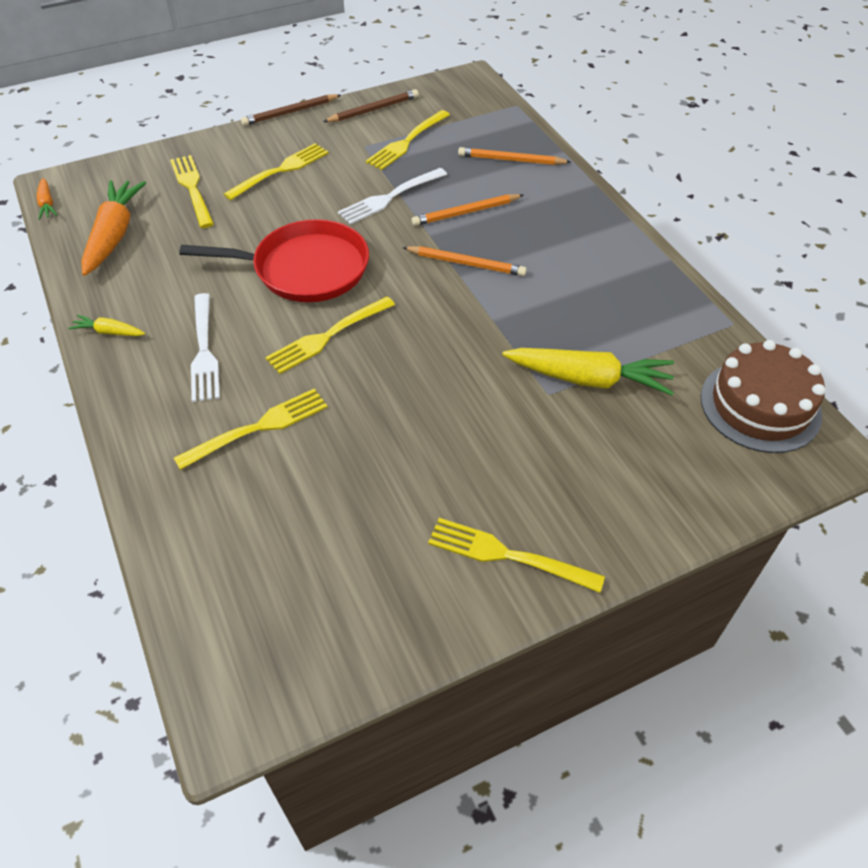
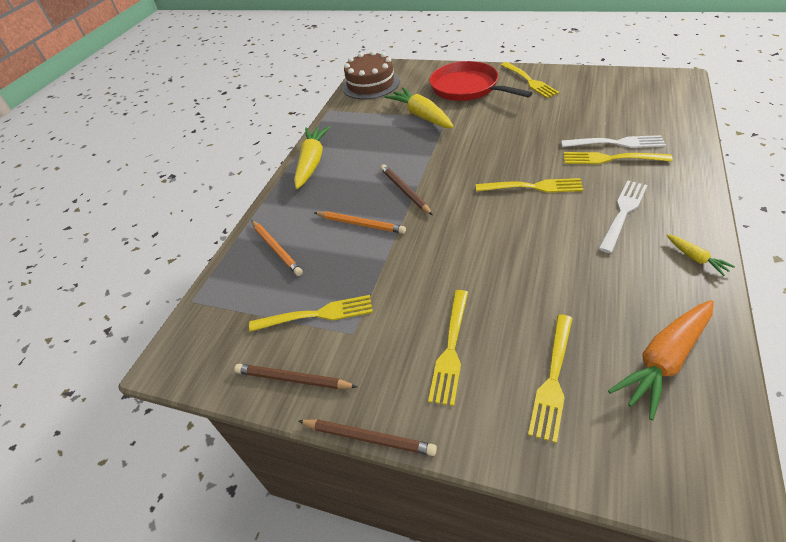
camera: 130 degrees left, 5 degrees down
(47, 204) = (743, 462): orange carrot -> none
(280, 170) = (451, 349): yellow fork -> yellow fork turned 75 degrees counterclockwise
(305, 269) = (510, 237): red pan -> red pan (467, 88)
(390, 197) = (393, 265): white fork -> white fork (616, 143)
(466, 263) = (405, 191): orange pencil -> brown pencil
(620, 244) = (312, 162): none -> yellow carrot

